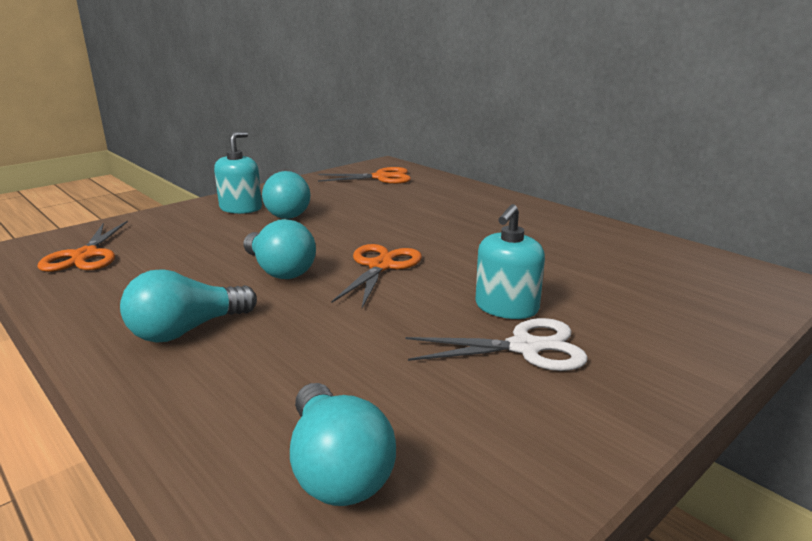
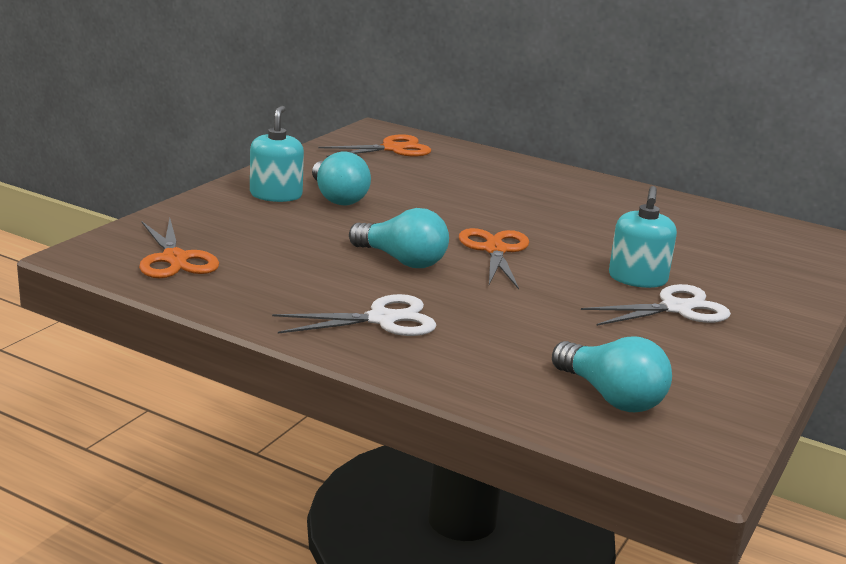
camera: 20 degrees left, 0 degrees up
(187, 330) = (382, 319): turquoise light bulb -> white scissors

